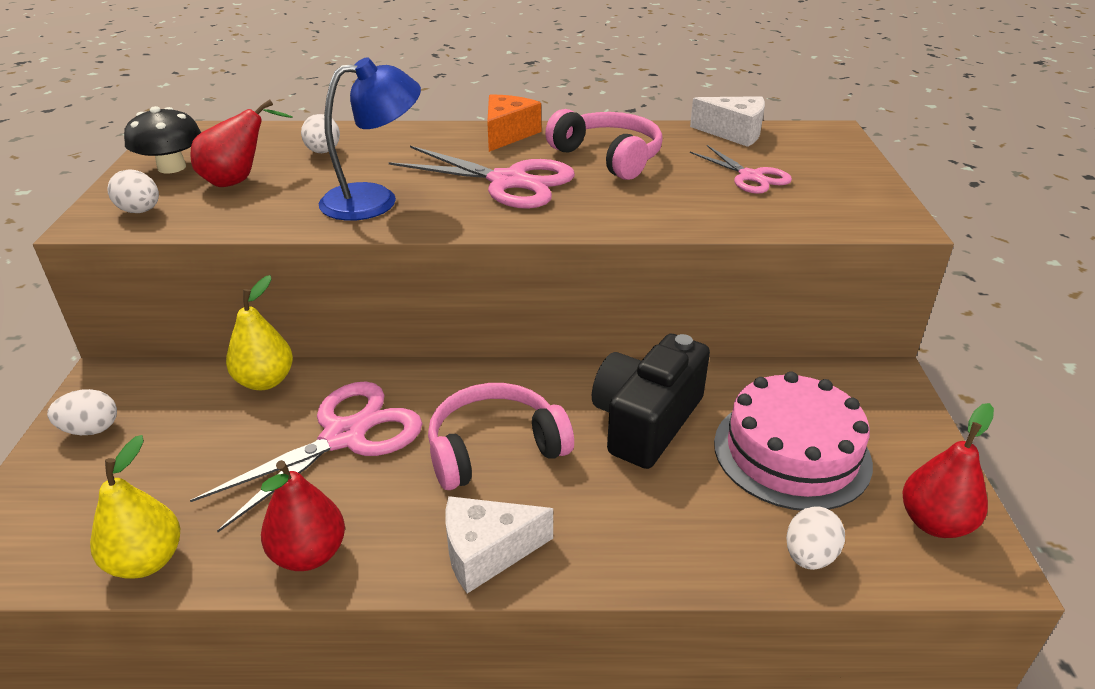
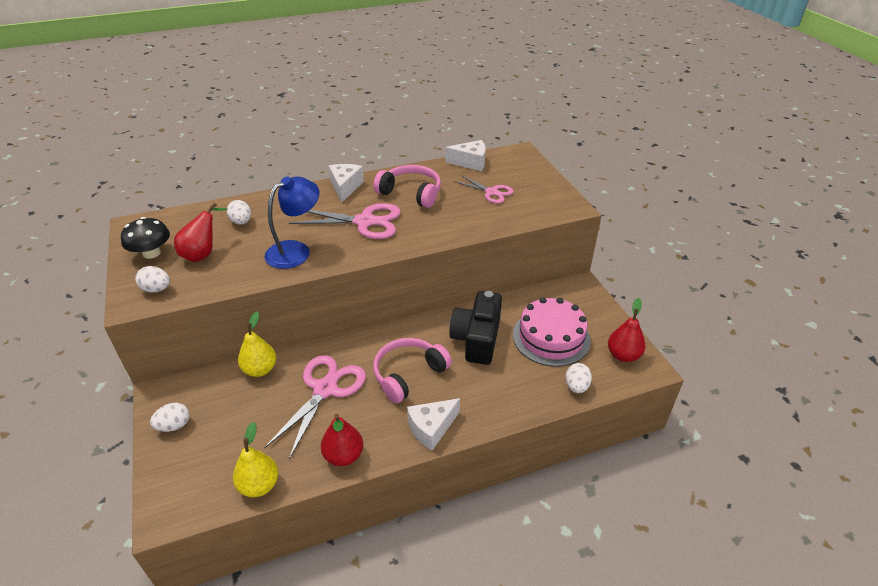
camera: 20 degrees left, 5 degrees up
(507, 134) = (345, 187): orange cheese -> white cheese

